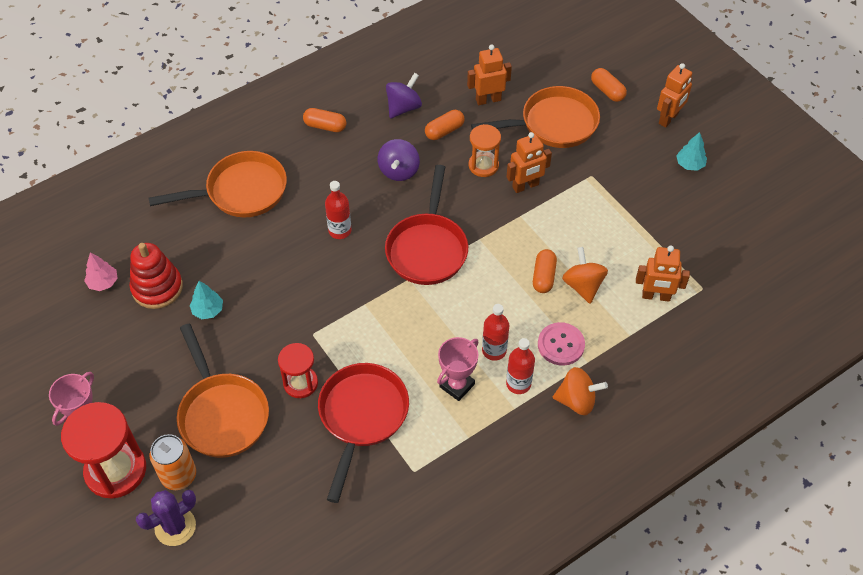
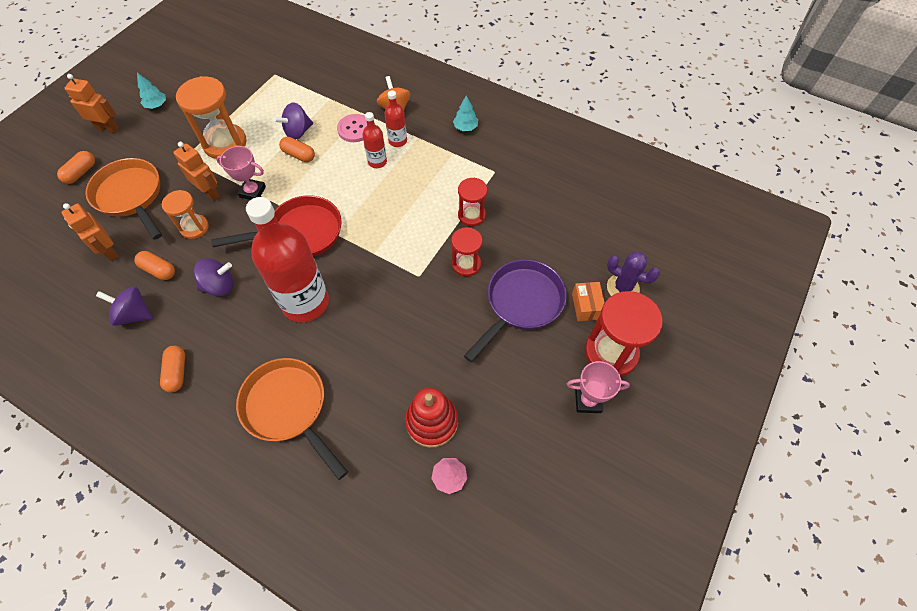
camera: 115 degrees left, 5 degrees up
(179, 475) = (586, 306): orange can -> orange box
(208, 310) = (434, 365): turquoise tree -> turquoise tree (465, 127)
(222, 414) = (521, 303): orange pan -> purple pan
(340, 230) = (305, 302): red bottle -> red bottle, size x2.16
(362, 416) = (471, 215): red pan -> red hourglass
(457, 385) = (417, 172): pink trophy -> pink trophy (252, 192)
(543, 276) = (299, 155): orange capsule -> orange capsule turned 45 degrees clockwise
(583, 285) = (298, 132): orange spinning top -> purple spinning top
(596, 213) = (225, 143): none -> orange hourglass
(656, 296) = (291, 94): orange robot -> none

